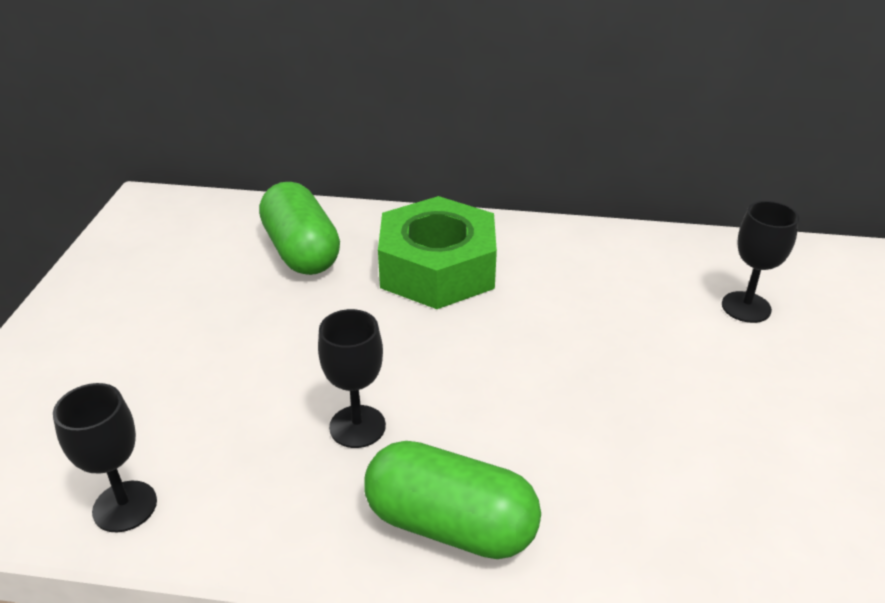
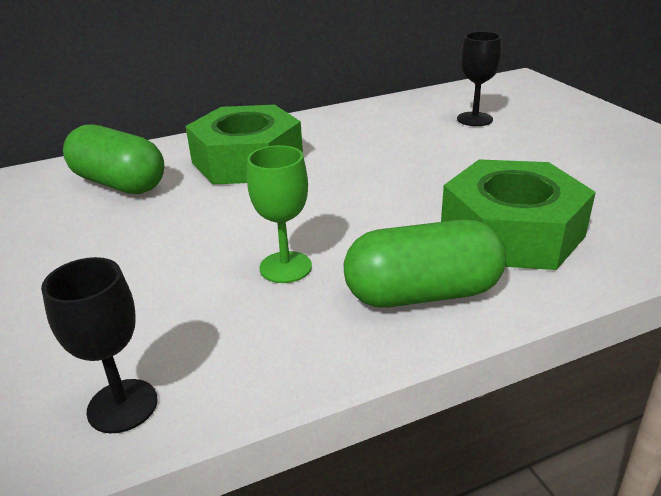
camera: 30 degrees left, 5 degrees down
(357, 426) = (285, 267): black goblet -> green goblet
(618, 495) = (511, 232): none -> green nut

